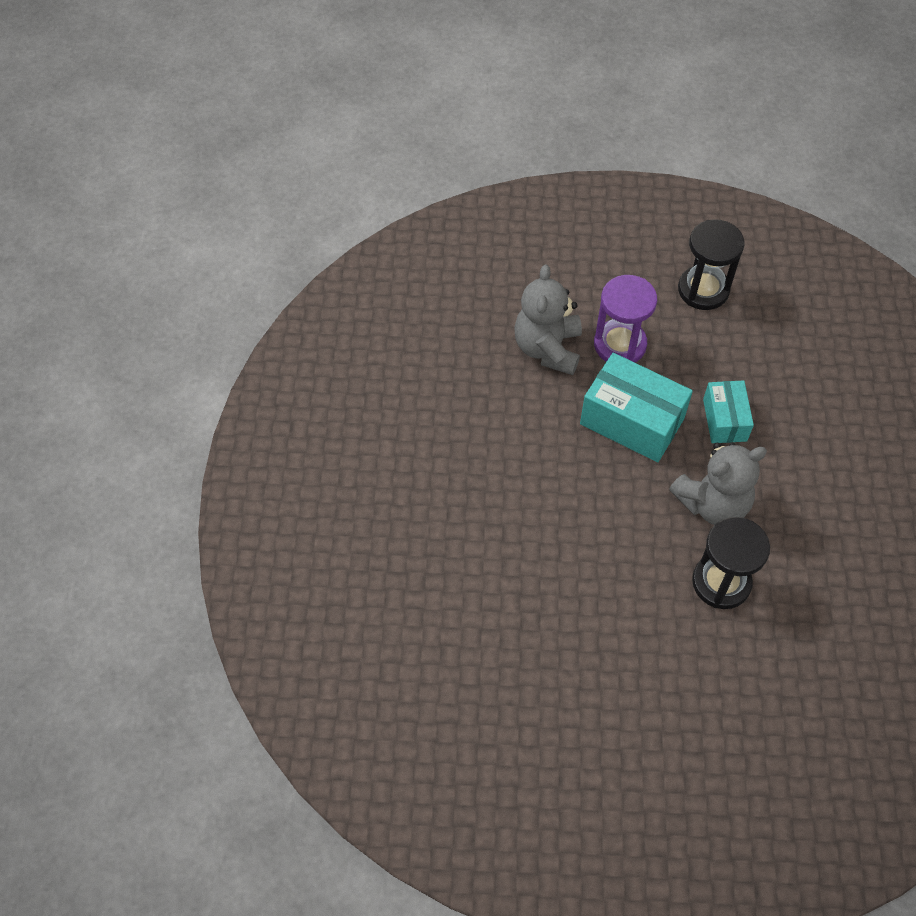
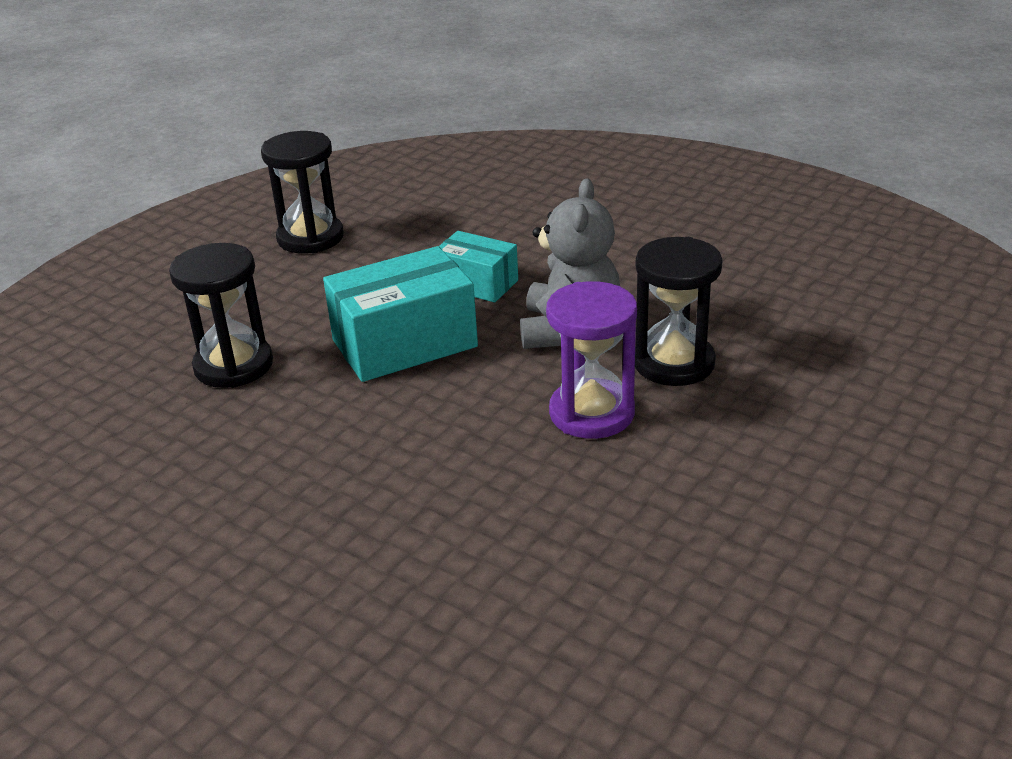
camera: 55 degrees left, 25 degrees down
(547, 348) = (233, 365): grey teddy bear -> black hourglass
(620, 344) = (300, 313): purple hourglass -> purple hourglass (592, 413)

